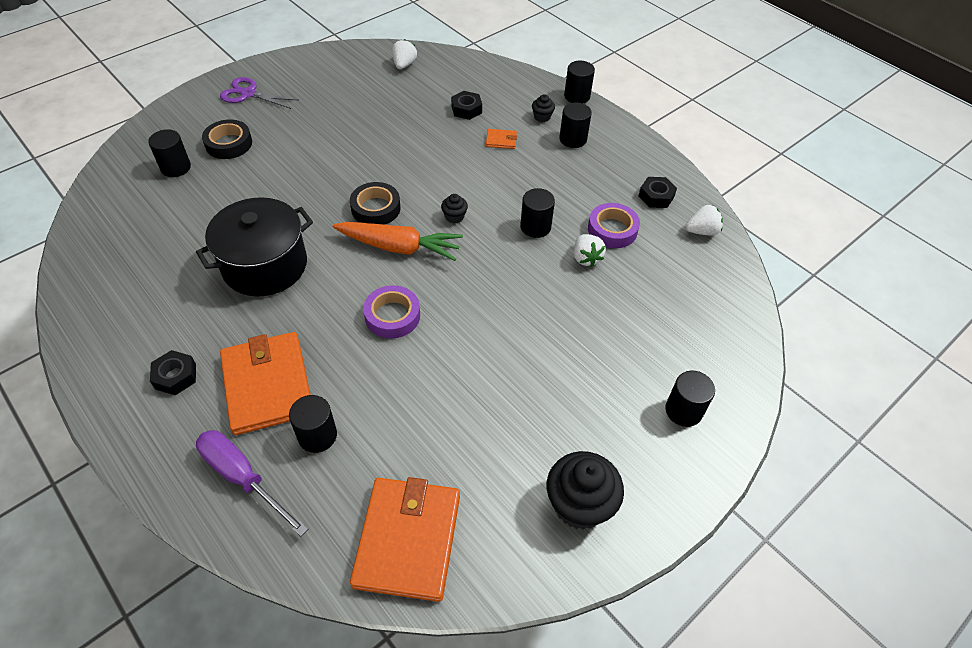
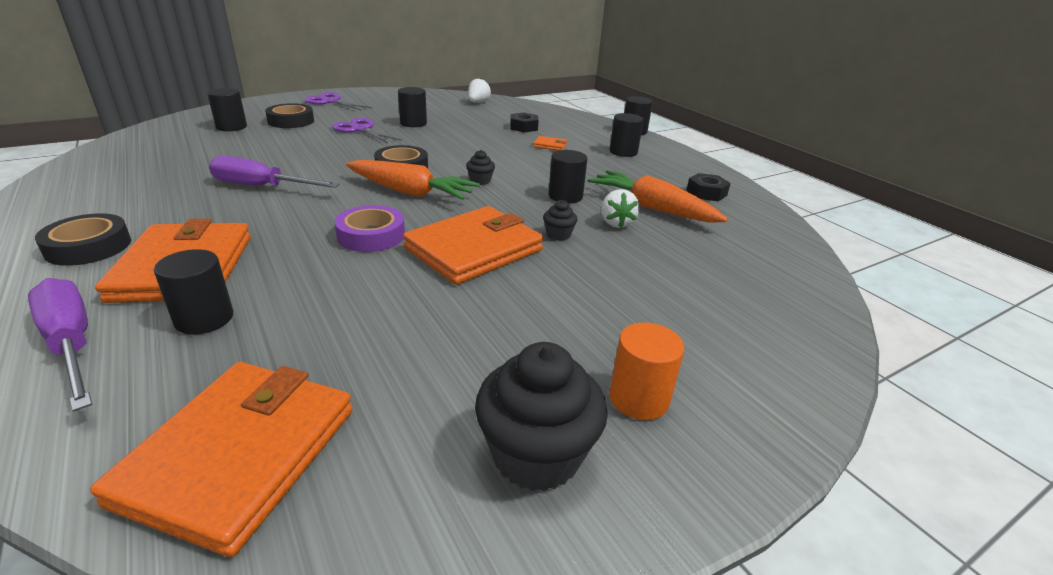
camera: 10 degrees right, 20 degrees down
(175, 376) = (88, 247): black nut -> black tape
(265, 265) = (261, 187): black pot -> purple screwdriver
(306, 146) = (360, 129): none -> purple scissors
(481, 317) = (474, 249): none -> orange wallet
(542, 117) = (596, 138): black cupcake -> black cupcake (558, 235)
(612, 230) = (652, 208): purple tape -> orange carrot
(632, 448) = (639, 398): none -> orange cylinder
(683, 410) = (724, 368): black cylinder -> black cylinder (413, 123)
(702, 231) = (758, 221): white strawberry -> none

